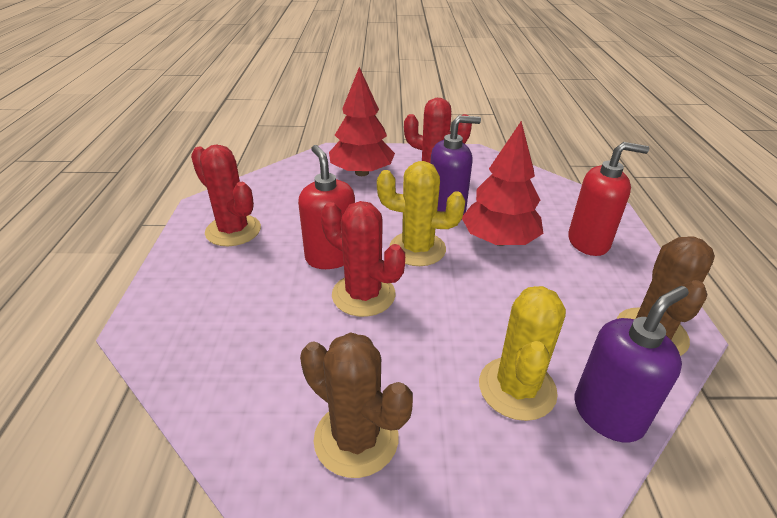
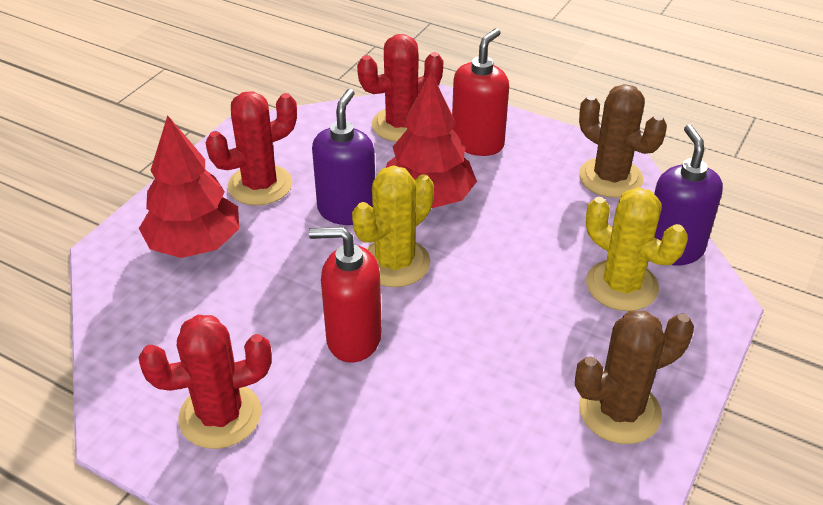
camera: 60 degrees left, 5 degrees up
(363, 295) = (439, 336): red cactus -> red cactus (401, 125)

